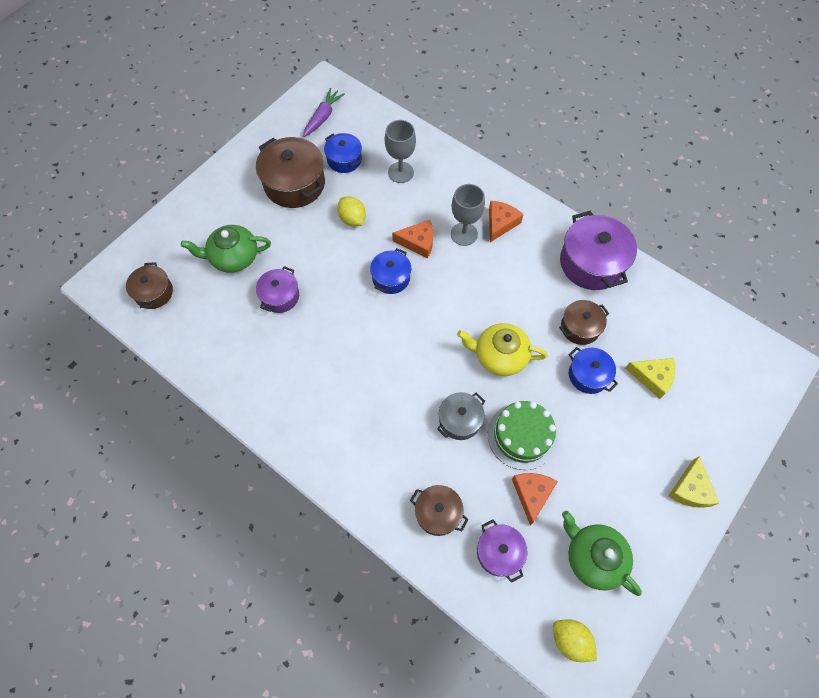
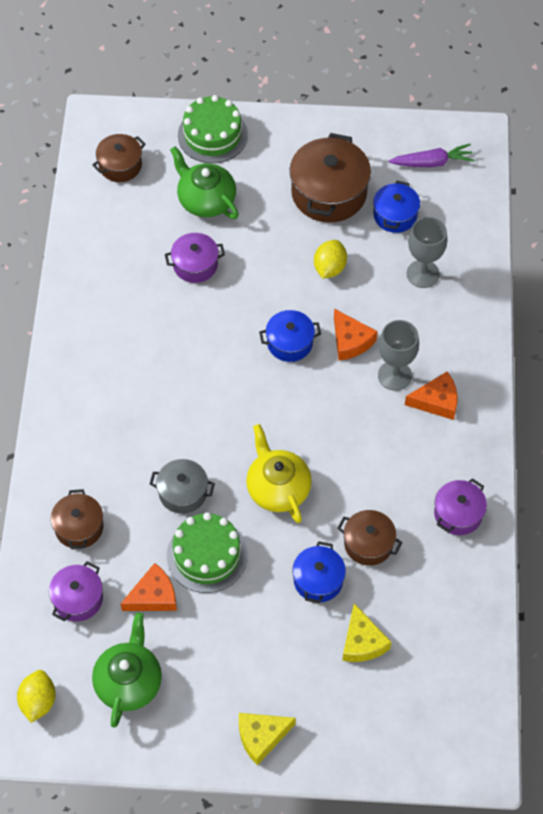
camera: 55 degrees right, 5 degrees down
(185, 221) = (212, 135): none -> green cake
(591, 263) = (458, 514): purple pot -> purple pot, size x0.58

